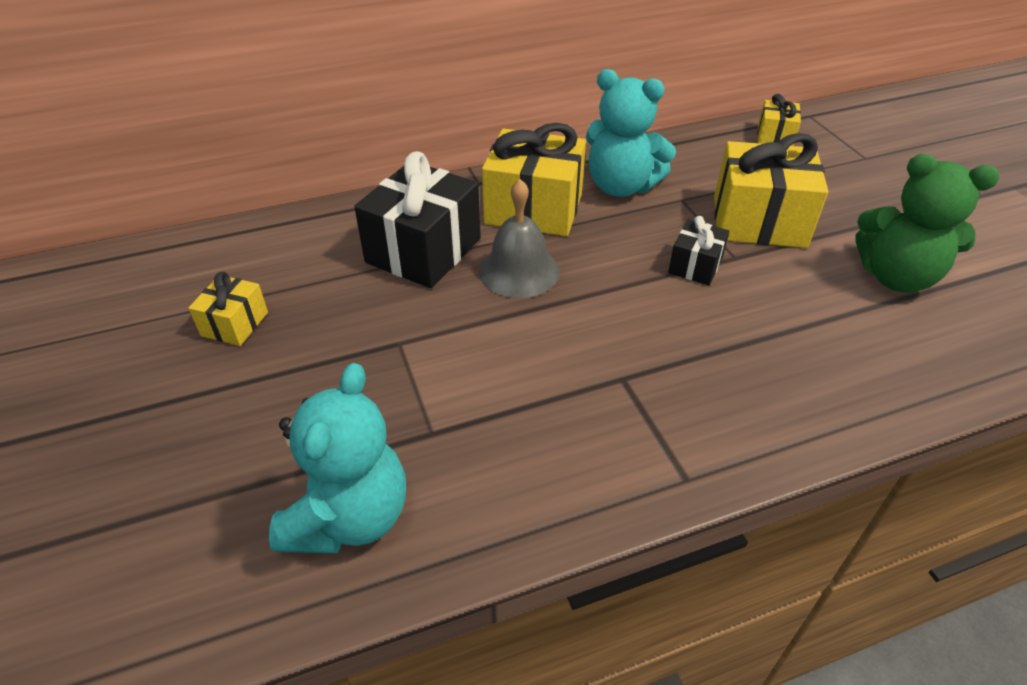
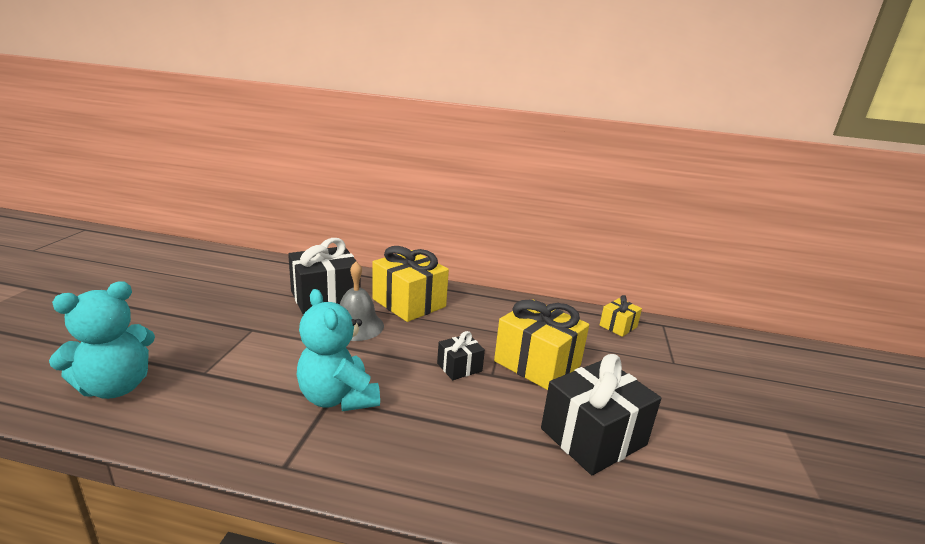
camera: 30 degrees right, 20 degrees down
(235, 324) = (201, 290): yellow gift -> none
(621, 186) = (475, 312): turquoise teddy bear -> turquoise teddy bear (338, 398)
(896, 277) = (593, 437): green teddy bear -> black gift

